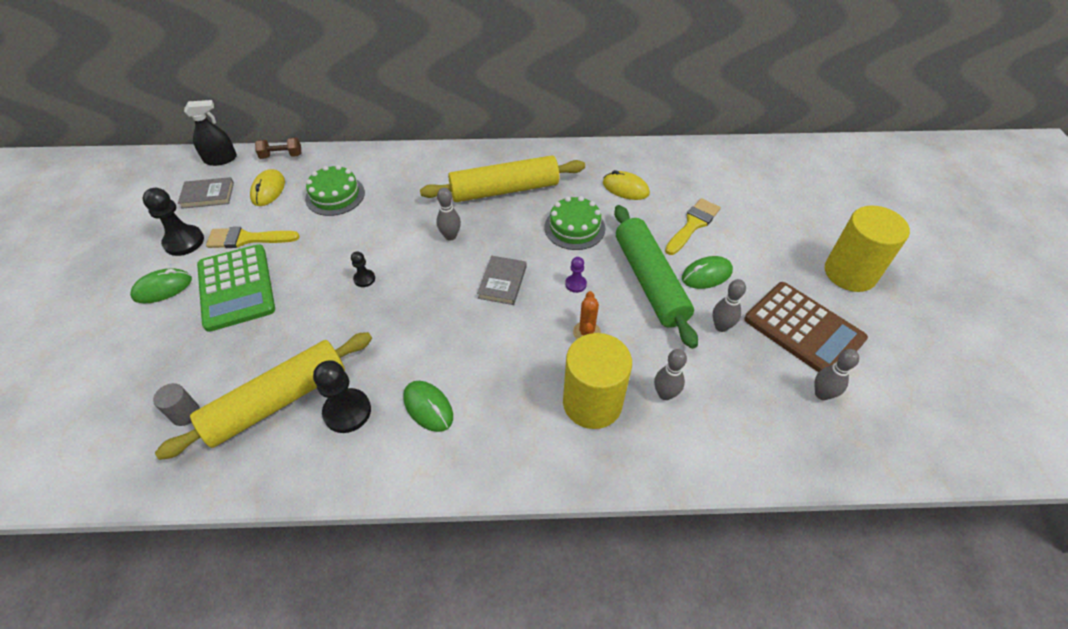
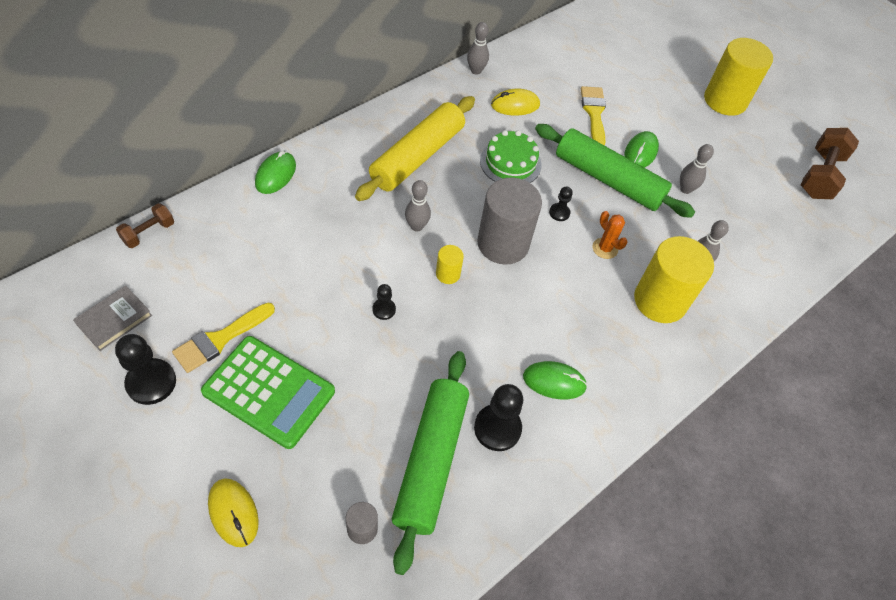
camera: 45 degrees left, 5 degrees up
(163, 288) = (189, 440): green mouse -> green mouse (276, 175)
(220, 159) = (77, 273): black spray bottle -> none
(268, 190) = (180, 277): yellow mouse -> yellow mouse (233, 513)
(277, 401) = (430, 460): yellow rolling pin -> green rolling pin
(335, 195) = (261, 245): green cake -> none
(436, 280) = (448, 274): none -> yellow cylinder
(502, 282) = (503, 244): grey book -> grey cylinder
(575, 284) = (559, 213): purple pawn -> black pawn
(803, 329) = (734, 161): brown calculator -> none
(822, 394) = (782, 203): grey bowling pin -> grey bowling pin (476, 71)
(900, 392) = (820, 175): none -> brown dumbbell

